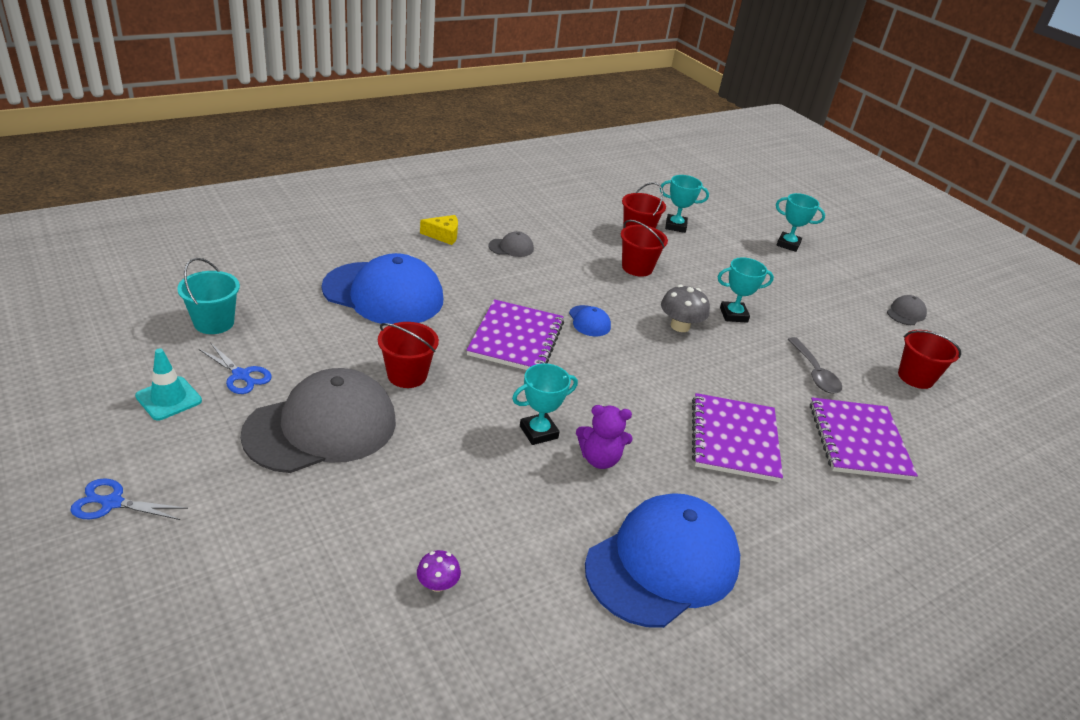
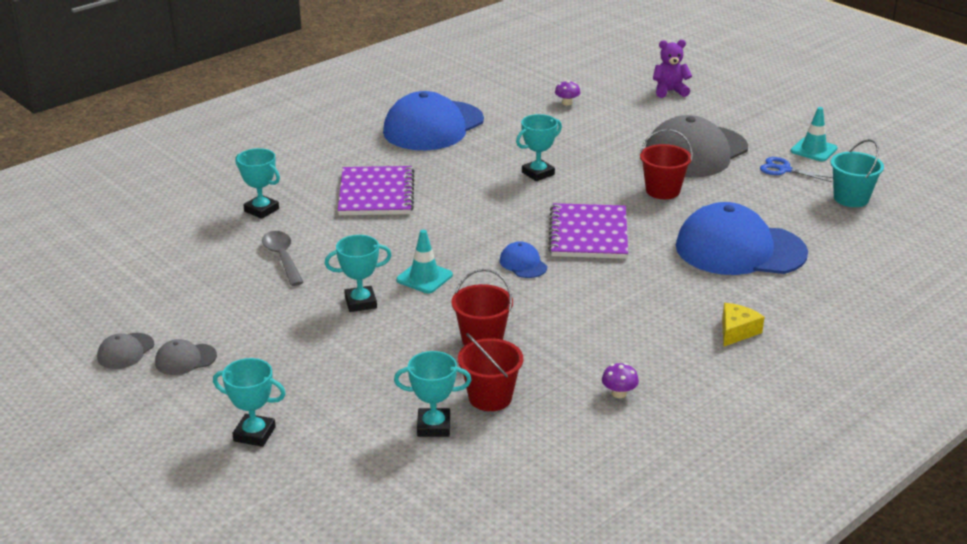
camera: 175 degrees right, 5 degrees down
(112, 503) = (776, 105): blue scissors -> none
(443, 235) = (736, 331): yellow cheese -> yellow cheese turned 135 degrees clockwise
(511, 247) = (647, 333): grey cap -> grey cap (185, 359)
(551, 219) = (619, 393): none -> purple mushroom
(599, 459) = (486, 166): purple teddy bear -> purple teddy bear (669, 91)
(680, 326) = (424, 277): grey mushroom -> turquoise traffic cone
(859, 441) = (261, 210): purple notebook -> turquoise trophy
(915, 377) = (167, 274): red bucket -> none

